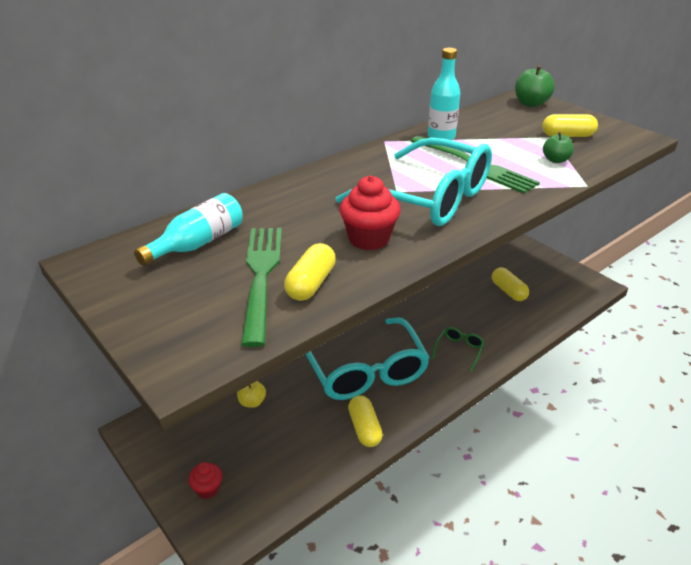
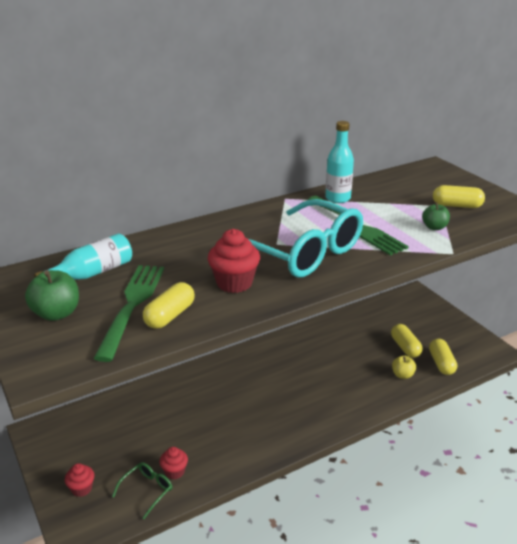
camera: 10 degrees right, 5 degrees down
(252, 402) = (140, 420): yellow apple -> yellow apple (402, 375)
(307, 455) = (174, 472): none -> red cupcake
(364, 428) = (232, 455): yellow capsule -> yellow capsule (441, 363)
(366, 370) = (248, 405): turquoise glasses -> none
(459, 350) = (340, 396): green glasses -> green glasses (147, 490)
(531, 103) = (436, 173): green apple -> green apple (57, 313)

